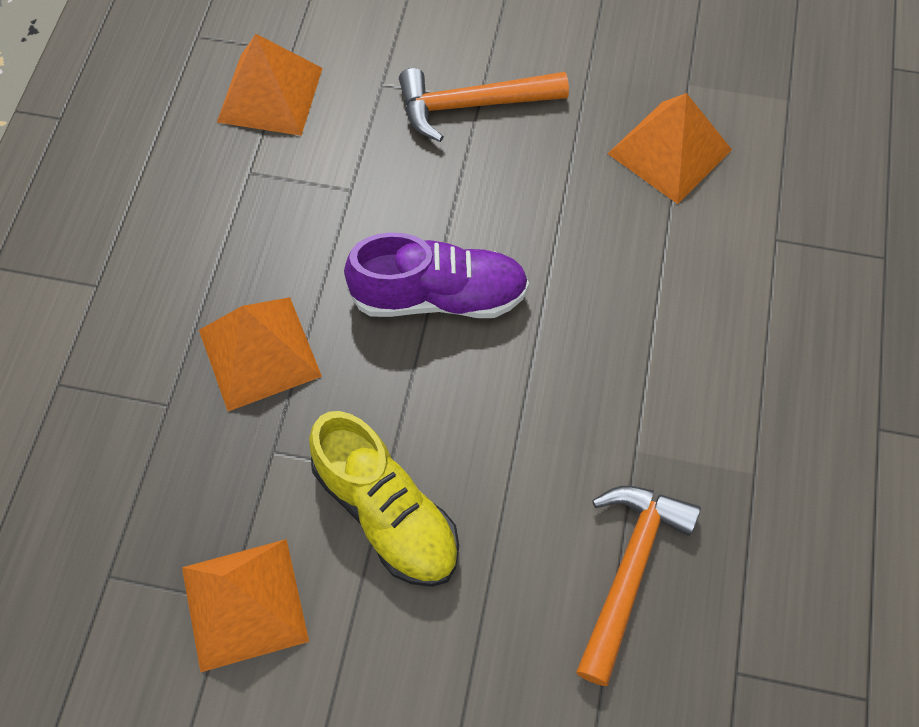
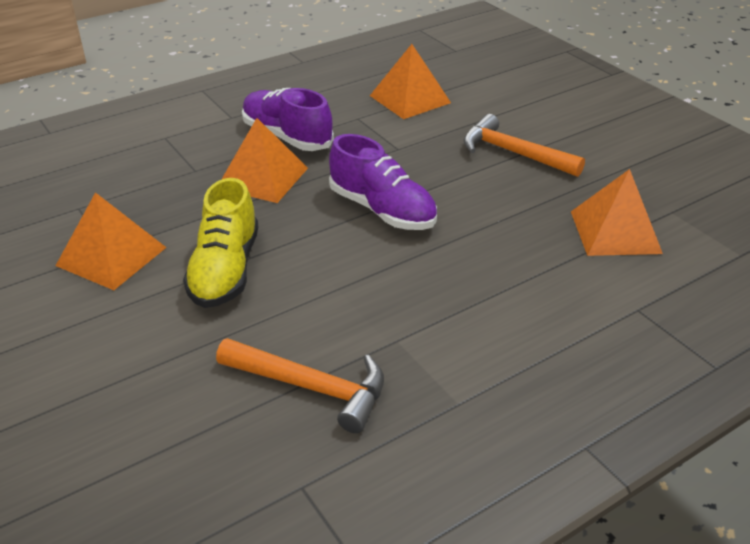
camera: 45 degrees right, 25 degrees down
(205, 266) = (287, 137): none -> purple shoe
(629, 571) = (311, 387): orange hammer -> orange hammer turned 45 degrees clockwise

